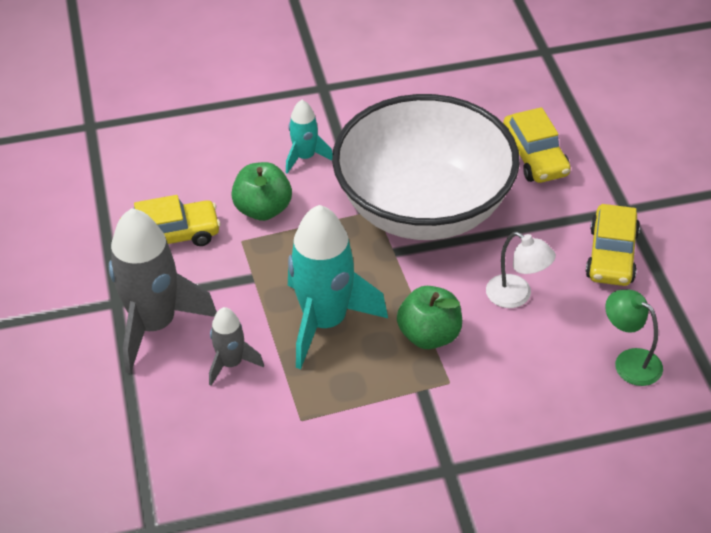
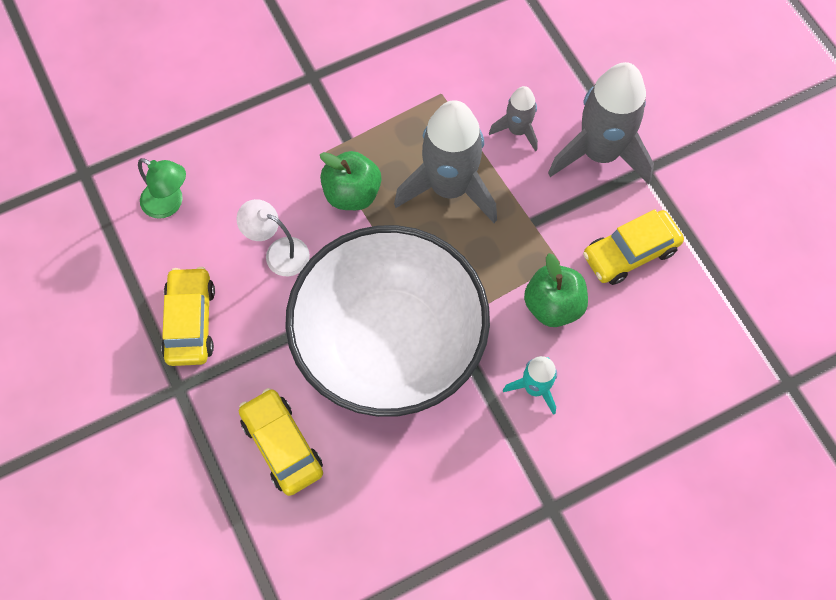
camera: 165 degrees right, 20 degrees up
(325, 322) = (449, 188): turquoise rocket -> grey rocket

